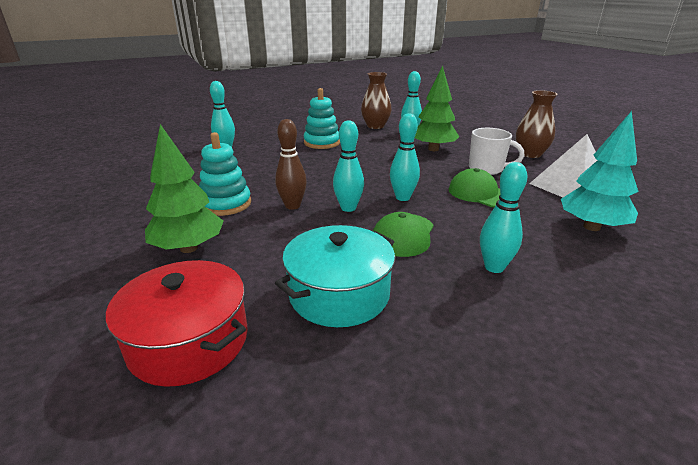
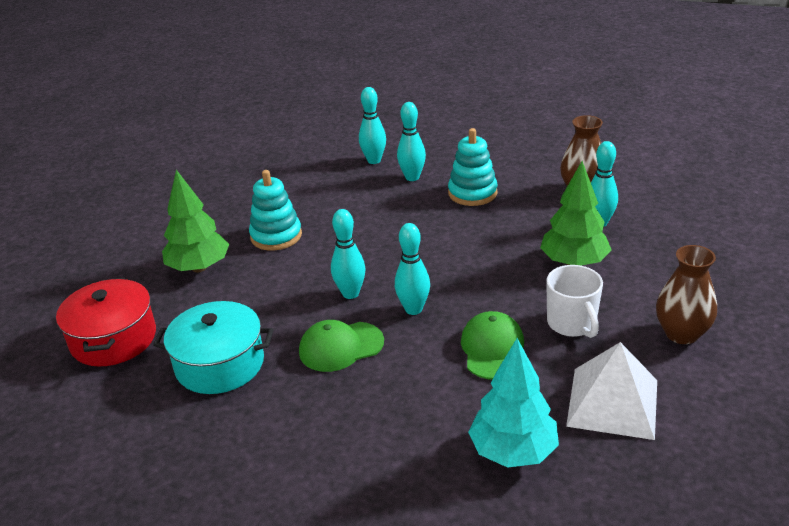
camera: 50 degrees right, 5 degrees up
(292, 206) = (316, 266): brown bowling pin -> none
(494, 267) = (346, 420): turquoise bowling pin -> turquoise bowling pin (412, 177)

